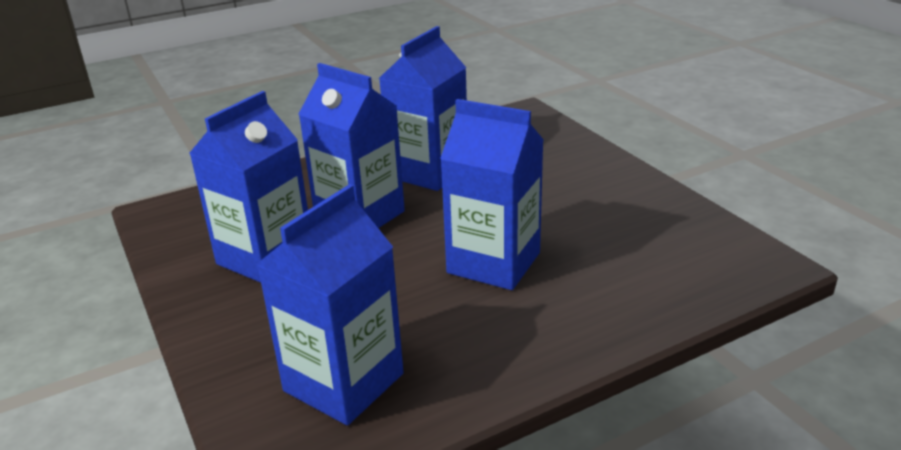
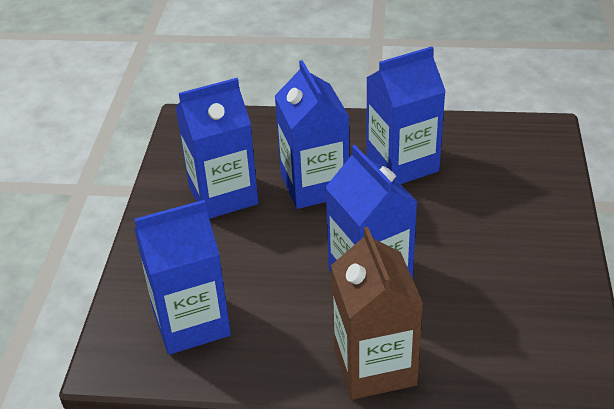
camera: 35 degrees right, 10 degrees up
(581, 330) = (374, 366): none -> brown carton

